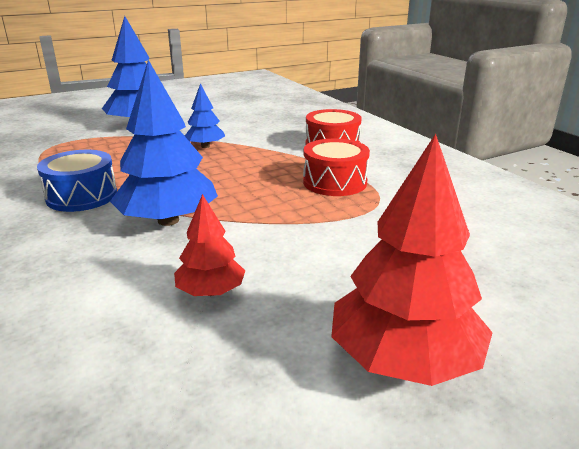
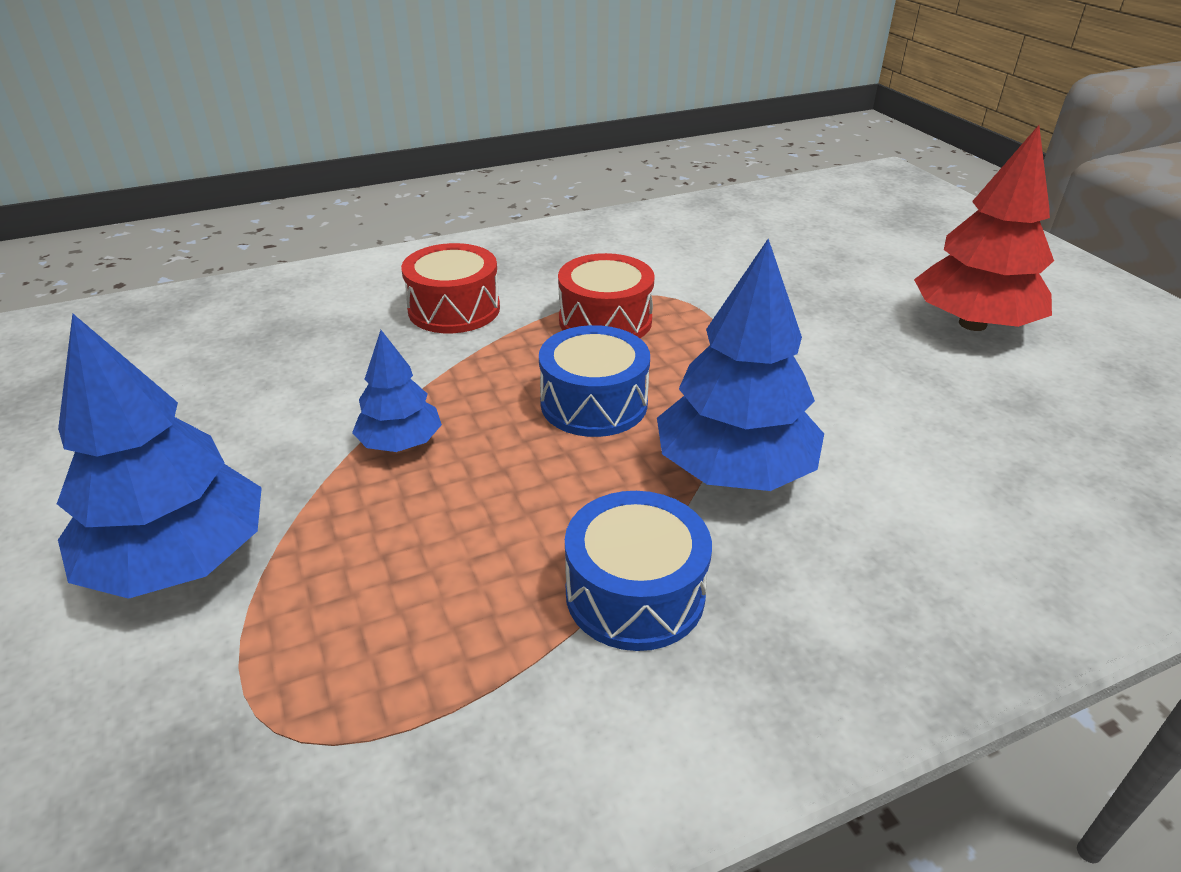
camera: 85 degrees left, 10 degrees up
(211, 291) = (911, 425): red tree -> none
(238, 182) = (594, 403): none -> blue drum

